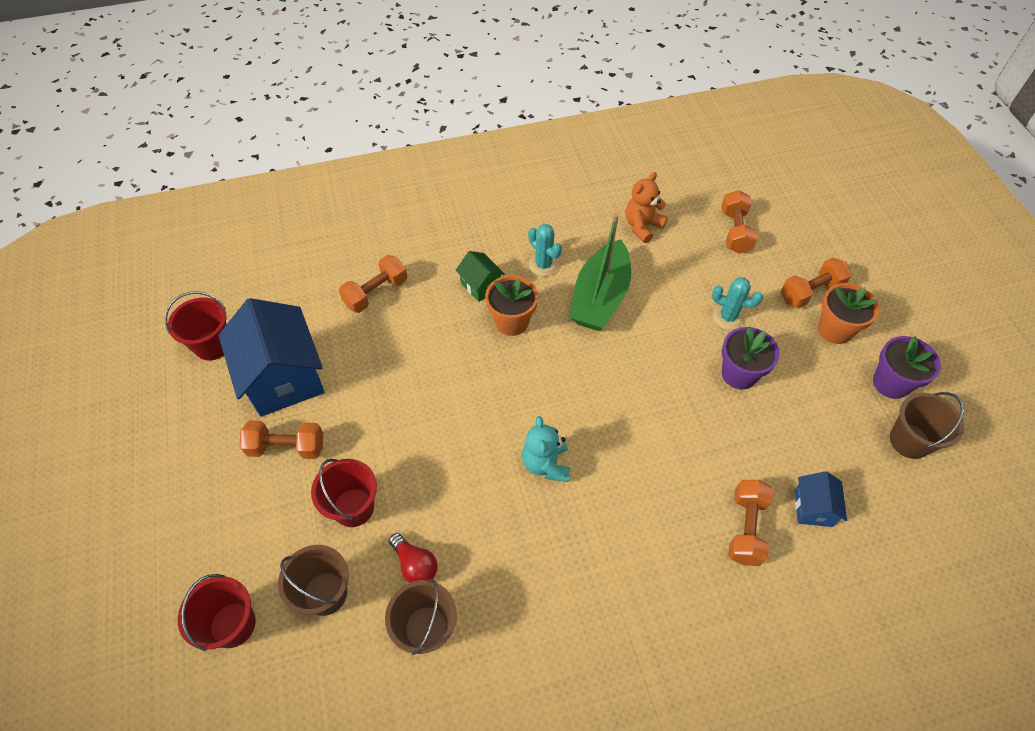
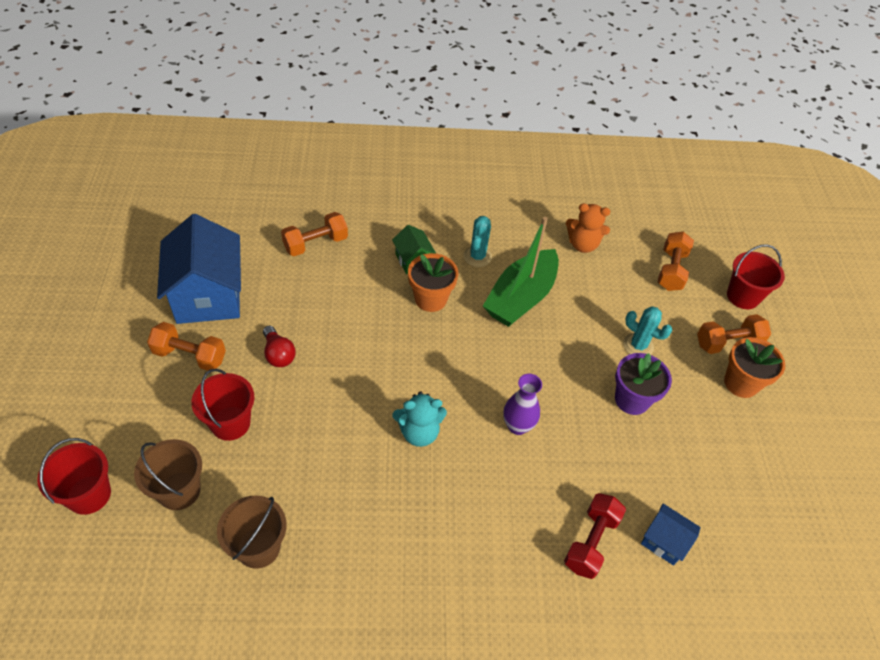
camera: 10 degrees right, 5 degrees down
(213, 345) = (157, 253): red bucket -> red bucket (743, 296)
(415, 564) = (268, 488): red light bulb -> red light bulb (278, 354)
(543, 265) = (477, 256): turquoise cactus -> turquoise cactus turned 45 degrees clockwise
(546, 464) = (419, 432): turquoise teddy bear -> turquoise teddy bear turned 105 degrees counterclockwise
(639, 431) = (517, 426): none -> purple vase
(642, 226) = (582, 244): orange teddy bear -> orange teddy bear turned 135 degrees counterclockwise
(745, 528) = (591, 542): orange dumbbell -> red dumbbell
(813, 508) = (664, 541): blue house -> blue house turned 75 degrees counterclockwise
(891, 383) = (781, 447): purple flower pot -> none
(909, 441) = (783, 505): brown bucket -> none

